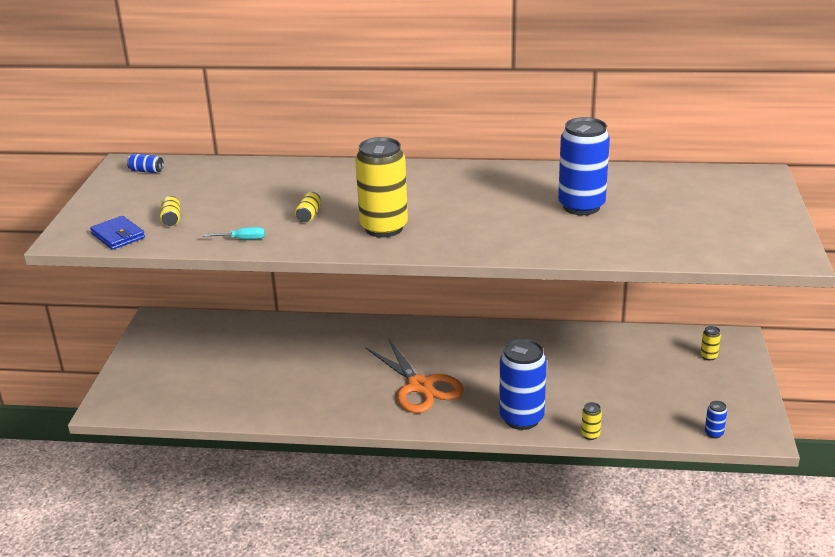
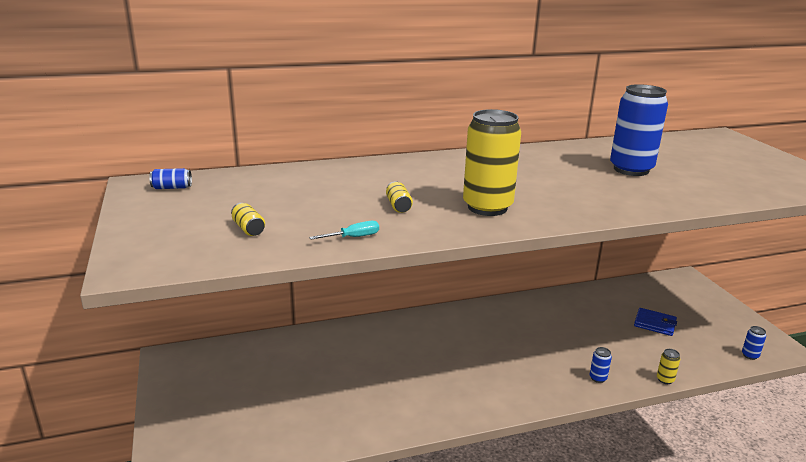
camera: 25 degrees left, 5 degrees down
(118, 236) = (198, 255): blue wallet -> blue wallet (654, 324)
(420, 386) = (486, 368): orange scissors -> none
(521, 418) = (598, 378): blue can -> blue can, size x0.41
(708, 356) = (682, 294): yellow can -> none

